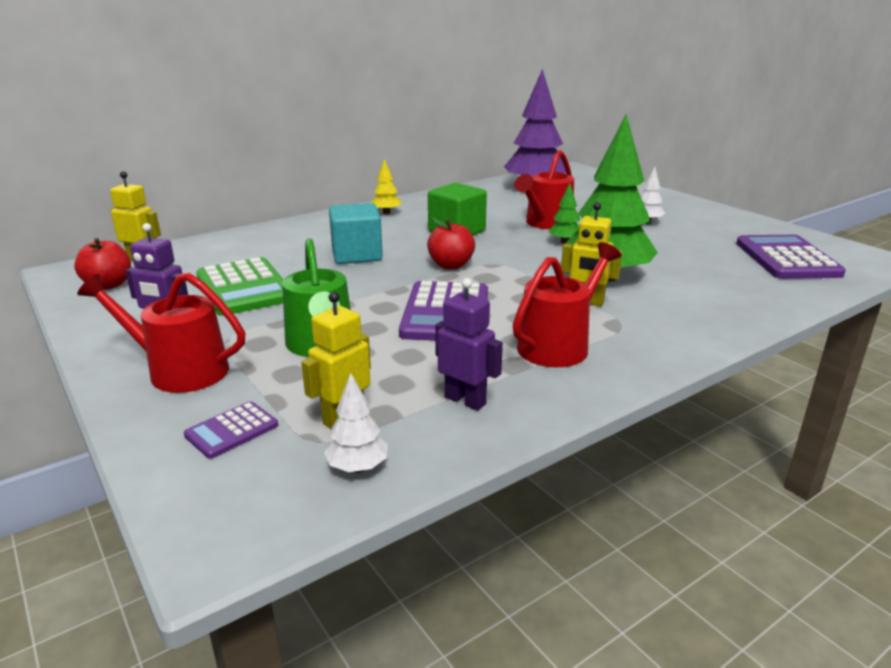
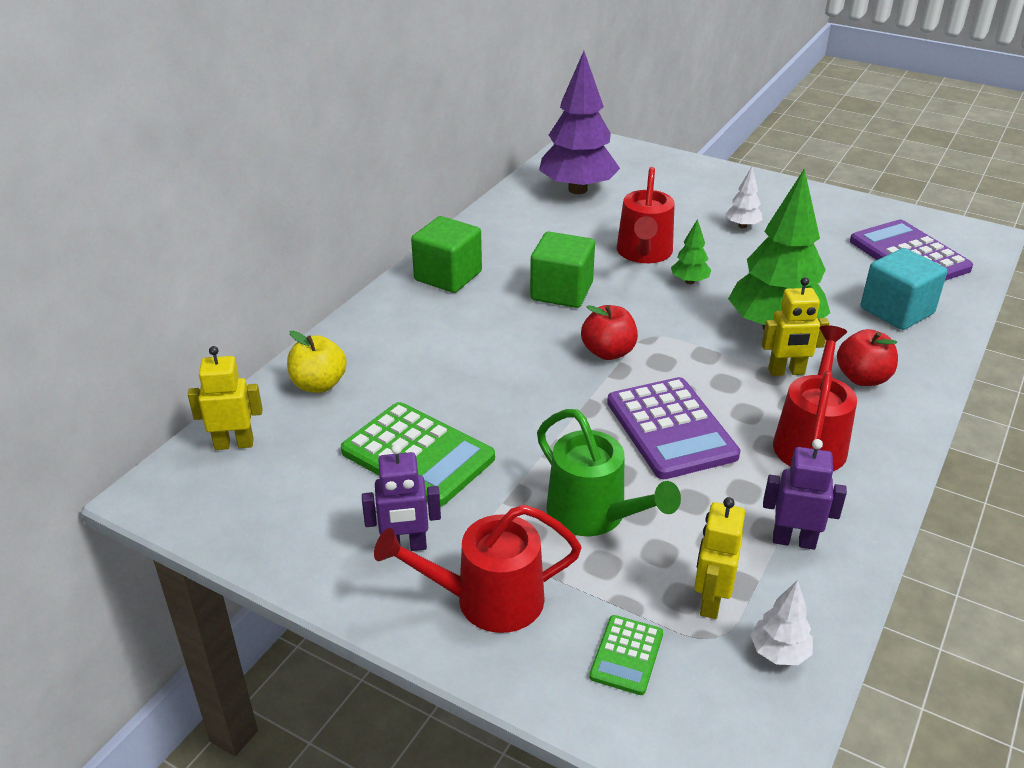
camera: 25 degrees left, 10 degrees up
(109, 285) = (244, 500): red apple -> red apple (862, 378)
(232, 244) = (319, 384): none -> yellow apple
(232, 430) = (626, 655): purple calculator -> green calculator
(357, 255) = (489, 362): turquoise cube -> turquoise cube (896, 311)
(386, 212) = (448, 276): yellow tree -> green cube

